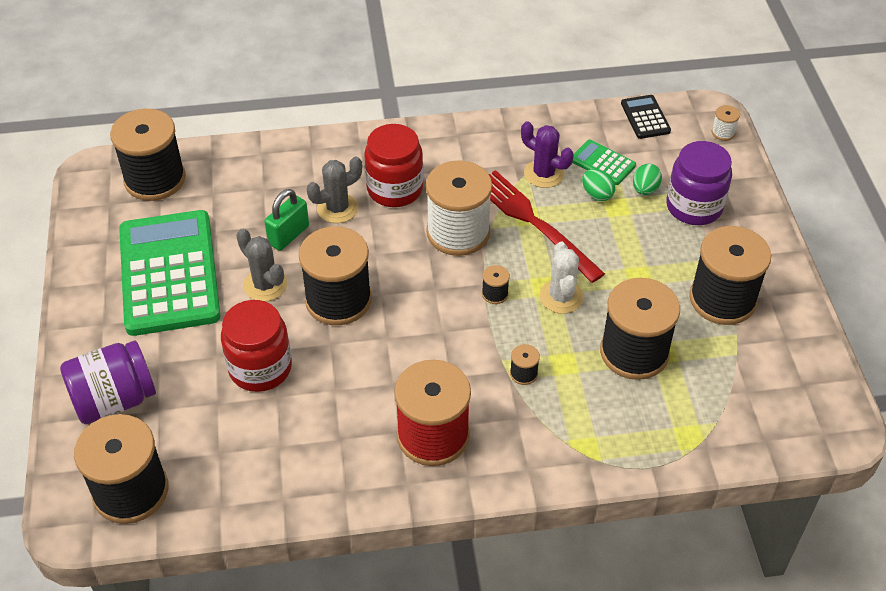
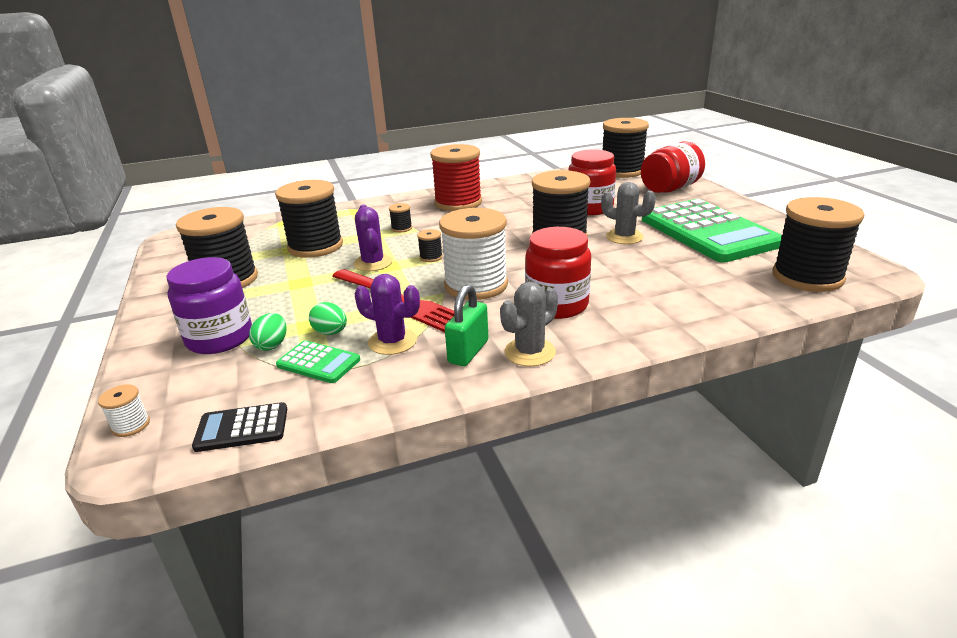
camera: 170 degrees right, 20 degrees down
(114, 400) = (670, 189): purple jar -> red jar
(289, 235) = (633, 262): green padlock -> green padlock (468, 352)
(337, 208) = (604, 284): grey cactus -> grey cactus (530, 352)
(561, 297) = (373, 263): white cactus -> purple cactus
(645, 117) = (242, 428): black calculator -> black calculator turned 105 degrees clockwise

